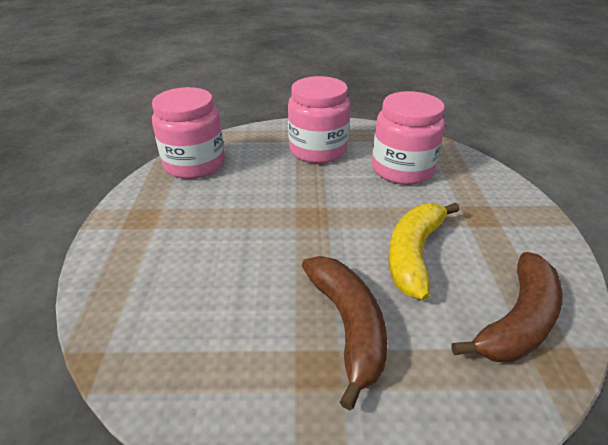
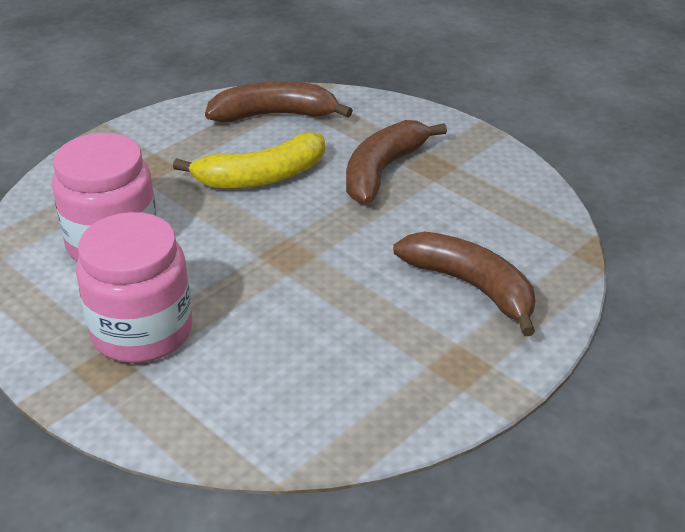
camera: 135 degrees left, 0 degrees up
(172, 266) = (471, 287): none -> brown banana
(194, 164) = (320, 417): pink jar -> none

